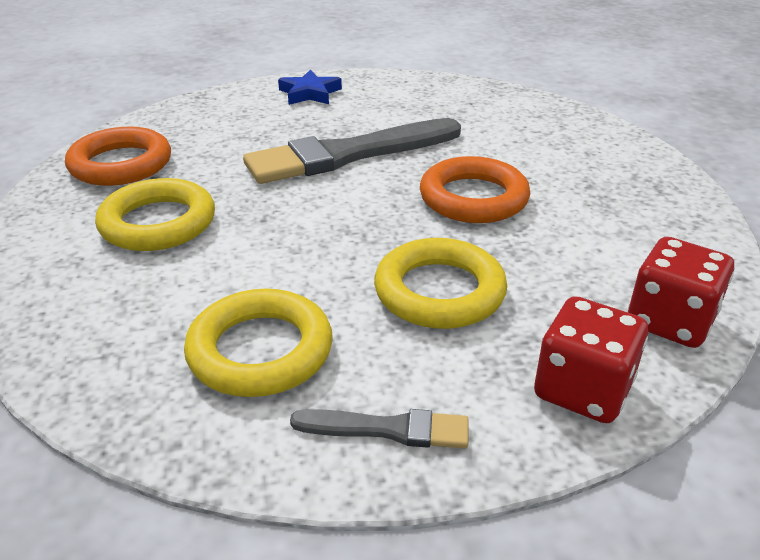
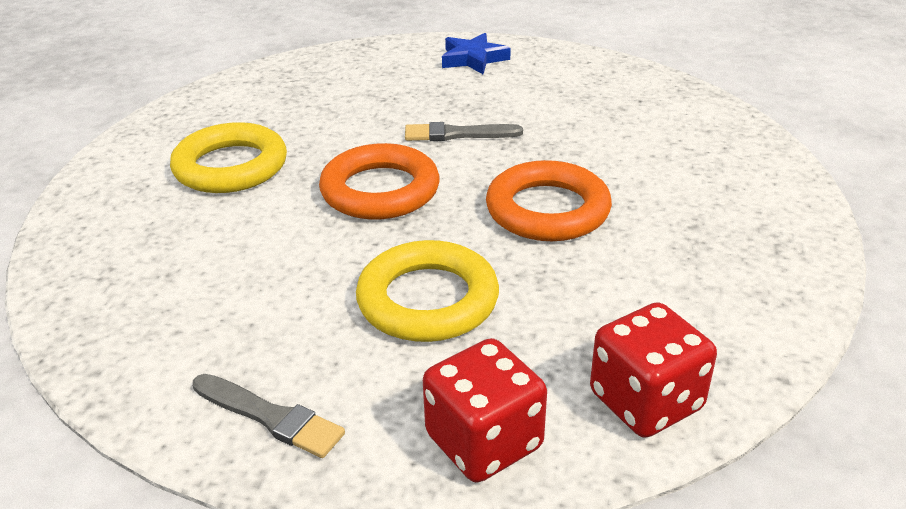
camera: 25 degrees right, 0 degrees up
(121, 164) = (243, 102): orange ring -> orange ring (380, 190)
(260, 351) = (222, 310): yellow ring -> none
(348, 155) = (457, 134): grey brush -> grey brush, size x0.47

